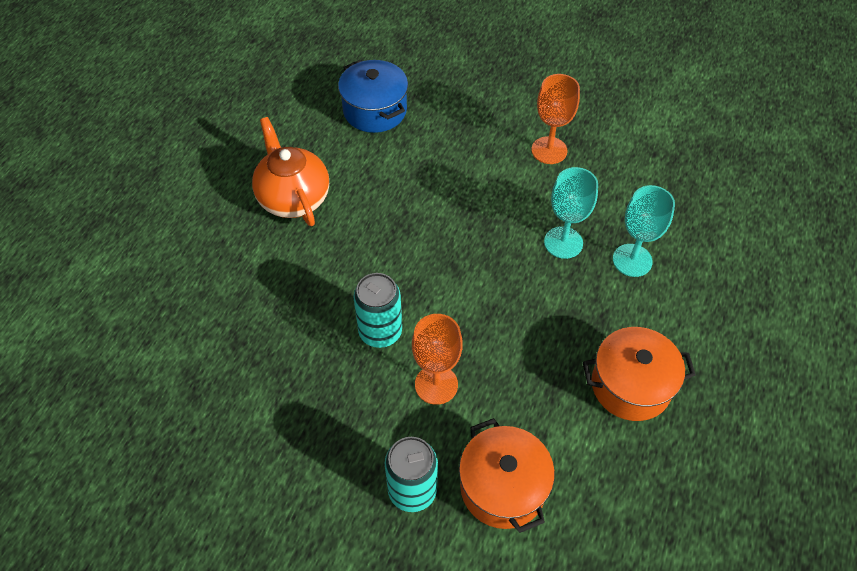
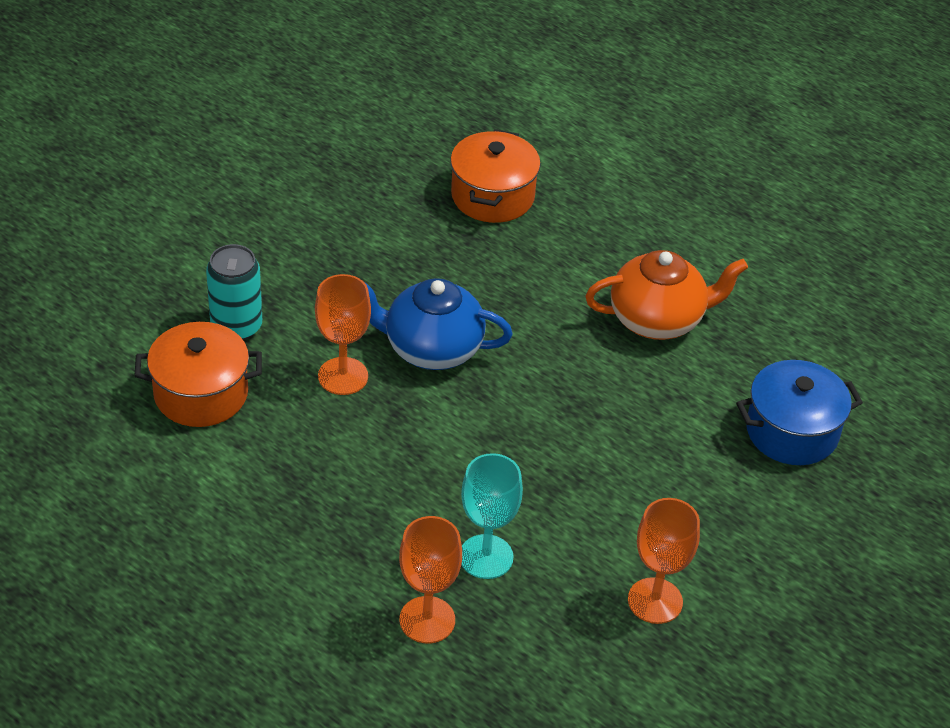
camera: 105 degrees right, 10 degrees down
(380, 332) = (431, 349): turquoise can -> blue teapot
(631, 385) = (254, 544): orange pot -> orange pot (492, 196)
(632, 260) = (427, 620): turquoise goblet -> orange goblet

